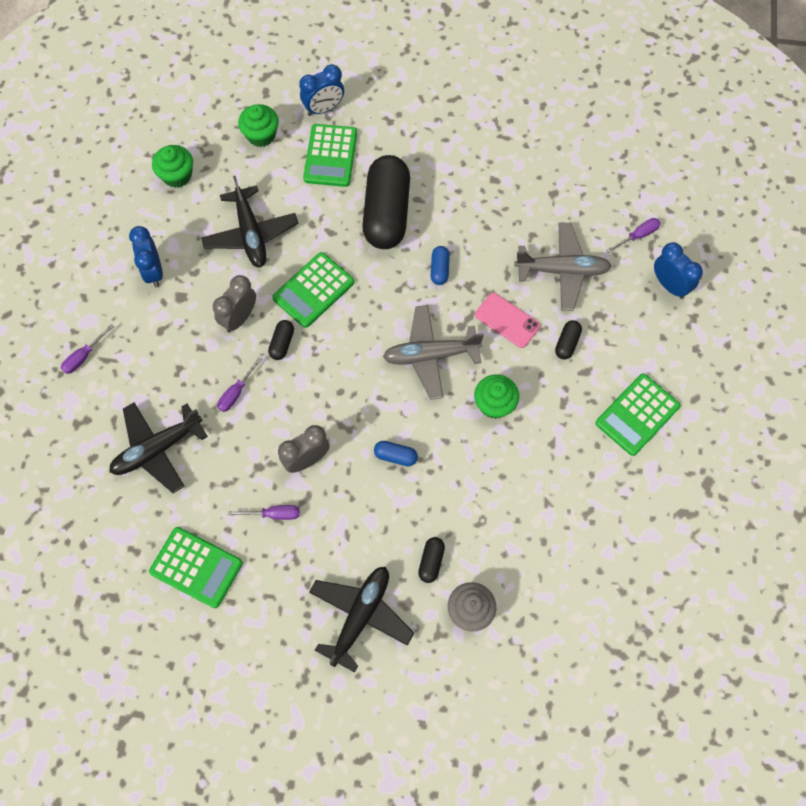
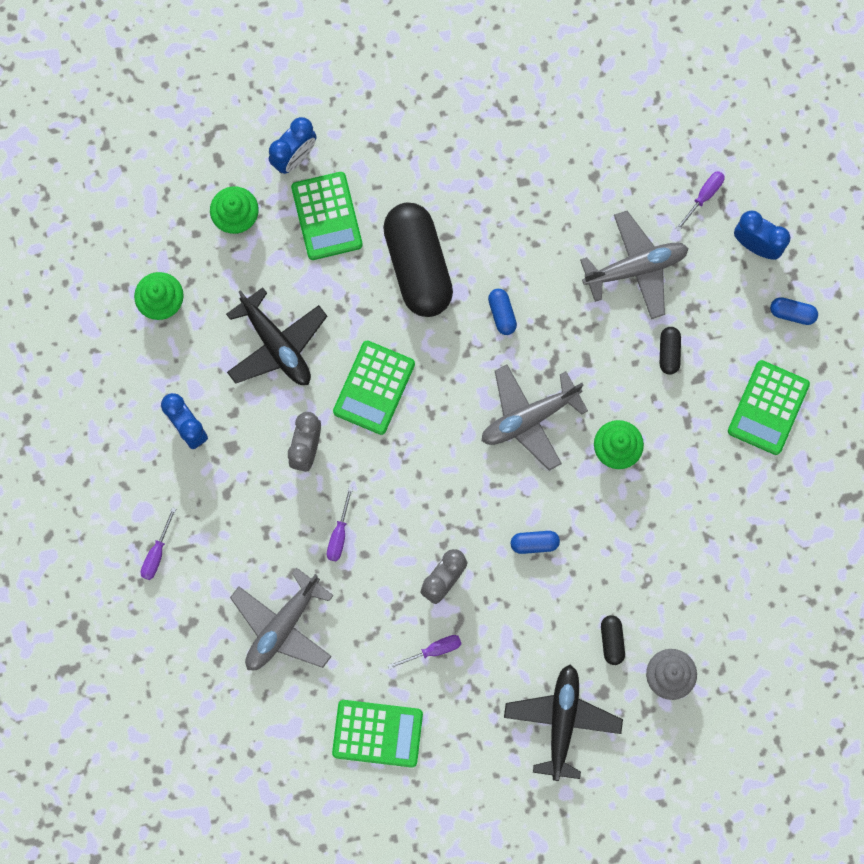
camera: 20 degrees left, 10 degrees up
(157, 449) = (282, 626): black plane -> grey plane
(282, 343) = (365, 461): black capsule -> none
(507, 320) = (596, 349): pink phone -> none
(683, 347) = (792, 313): none -> blue capsule

